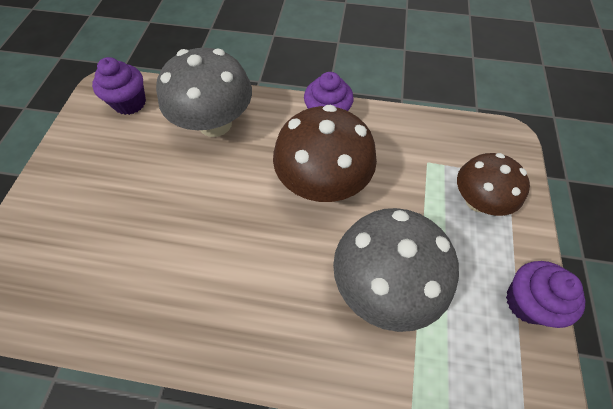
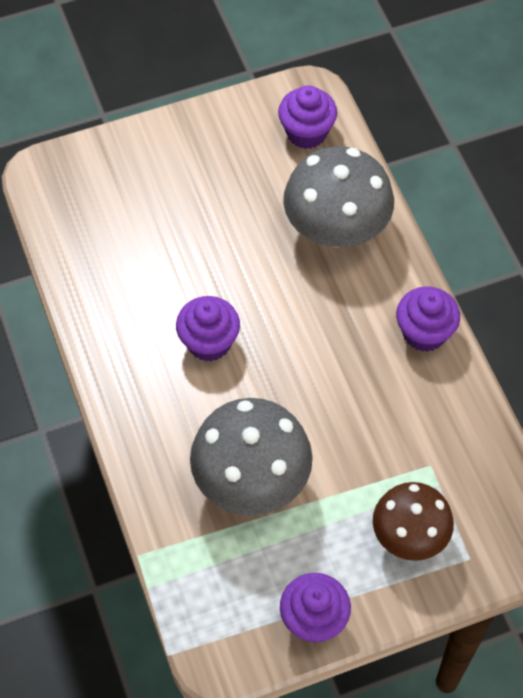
camera: 60 degrees right, 0 degrees up
(242, 250) = (209, 342): none -> purple cupcake
(322, 183) = (330, 373): brown mushroom -> none

